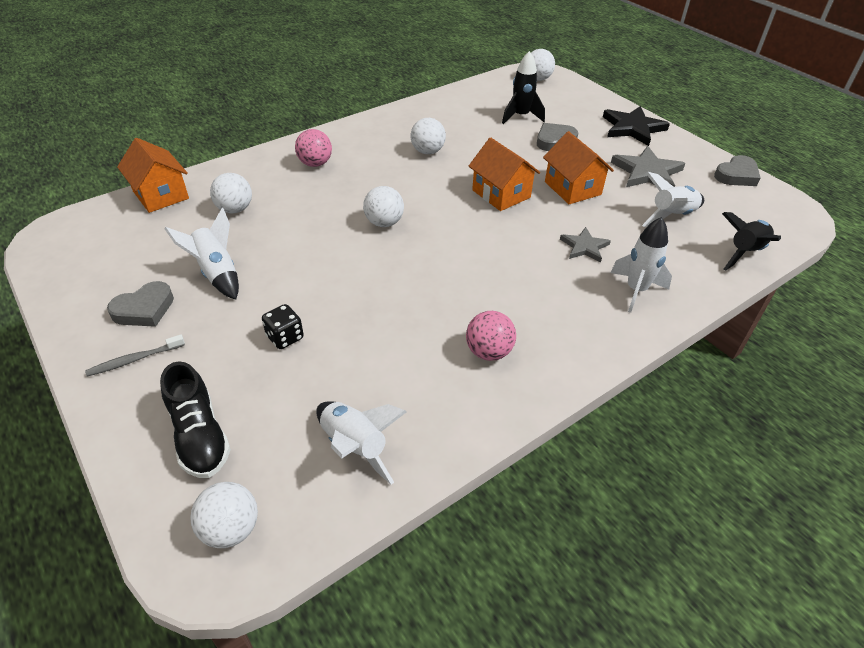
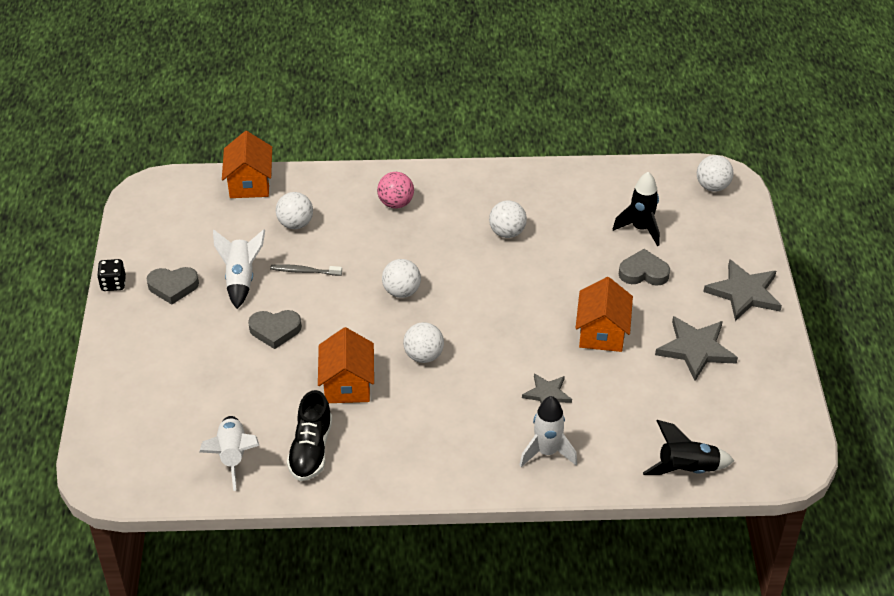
camera: 35 degrees right, 0 degrees up
(134, 360) = (143, 324): grey toothbrush -> grey toothbrush (304, 271)
(200, 435) = (147, 399): black shoe -> black shoe (311, 450)
(231, 529) = (127, 465): white ball -> white ball (423, 356)
(285, 337) = (249, 356): black dice -> black dice (113, 284)
(488, 352) = (379, 440): pink ball -> none
(501, 194) = (529, 308): orange house -> orange house (347, 384)
(632, 128) = (744, 293): black star -> grey star
(671, 216) = (662, 404): white rocket -> none
(736, 175) = (786, 394): grey heart -> grey heart (275, 330)

